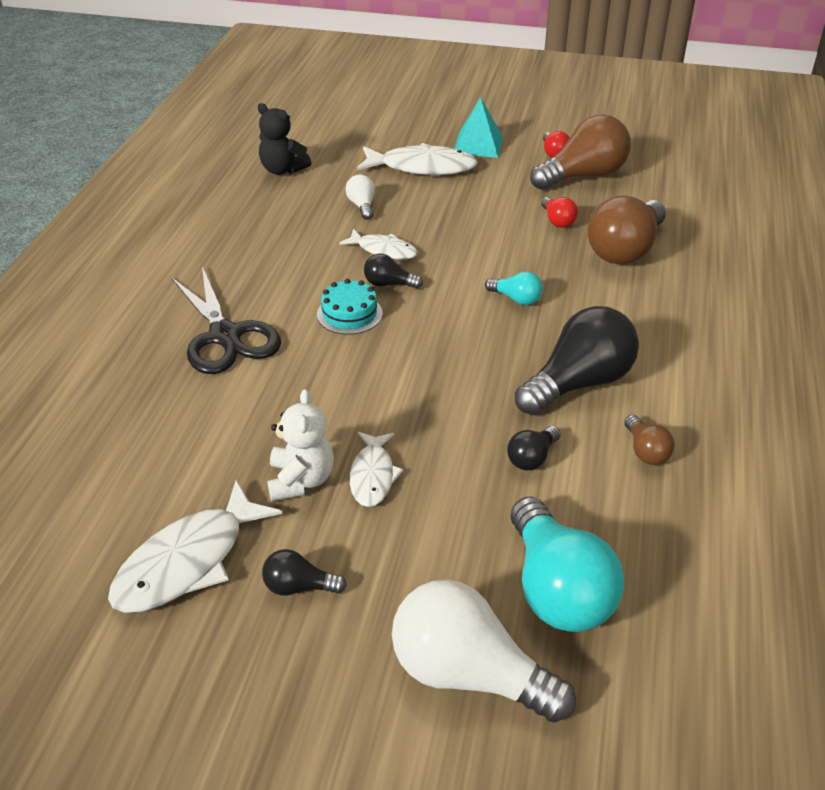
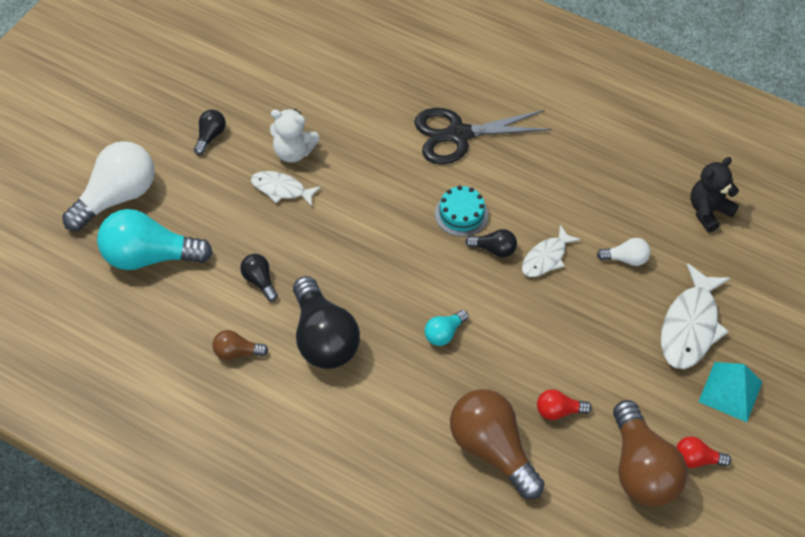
camera: 105 degrees right, 15 degrees up
(188, 562) = (251, 91): white fish -> none
(389, 284) = (494, 249): black light bulb -> black light bulb turned 75 degrees clockwise

